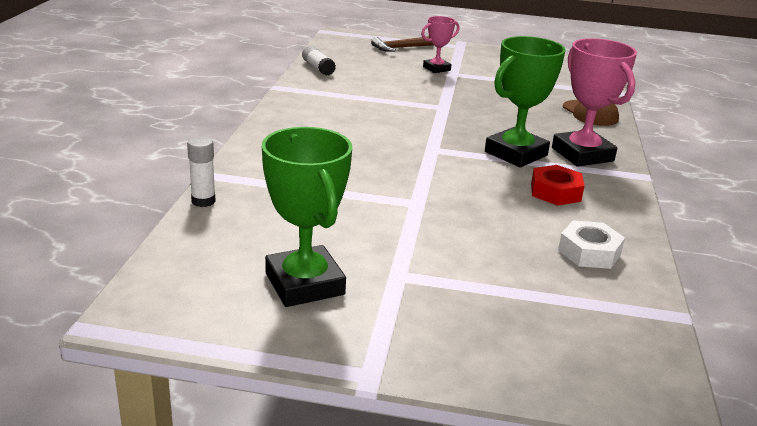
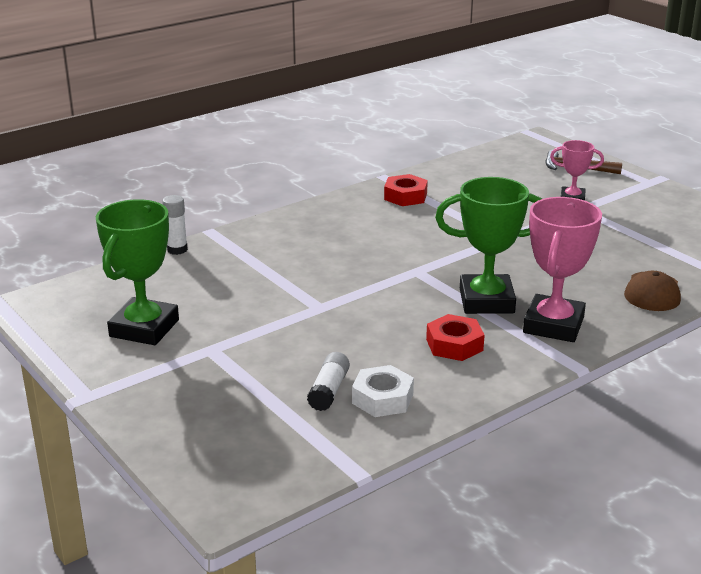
camera: 45 degrees right, 0 degrees up
(318, 68) = (453, 168): white glue stick -> white glue stick (329, 390)
(321, 97) = (405, 196): none -> red nut

